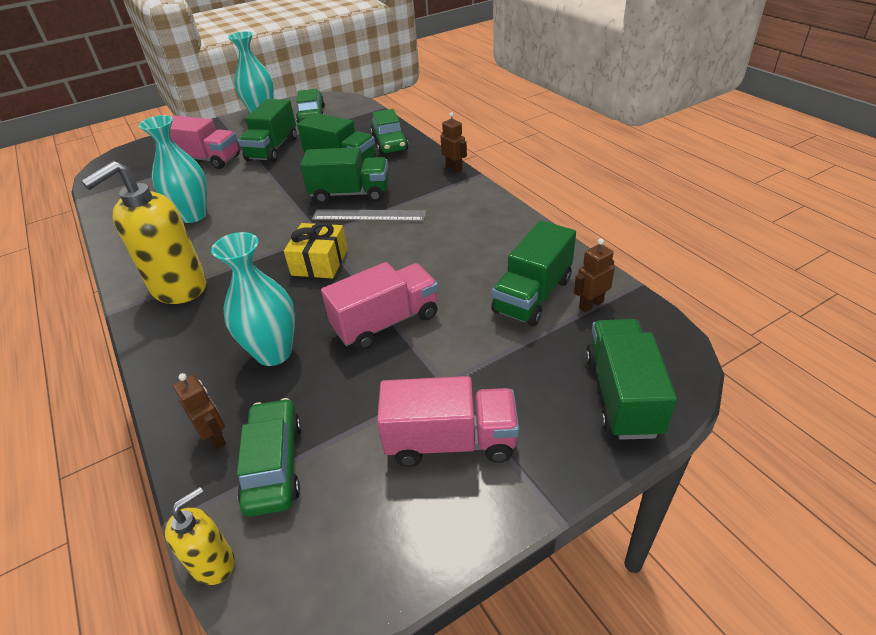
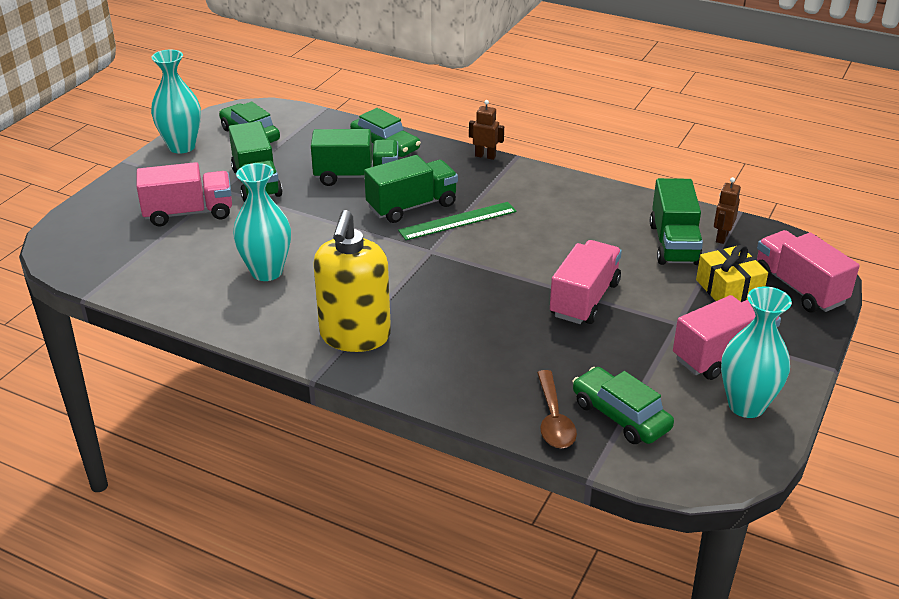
camera: 35 degrees left, 5 degrees down
(213, 563) = (653, 480): yellow soap dispenser -> none
(215, 437) = (554, 419): brown robot -> brown spoon
(274, 353) = (521, 351): turquoise vase -> turquoise vase (746, 405)
(319, 262) = (465, 273): yellow gift -> yellow gift (729, 289)
(369, 215) = (457, 221): grey ruler -> green ruler
(622, 395) = (799, 288): green truck -> pink truck

